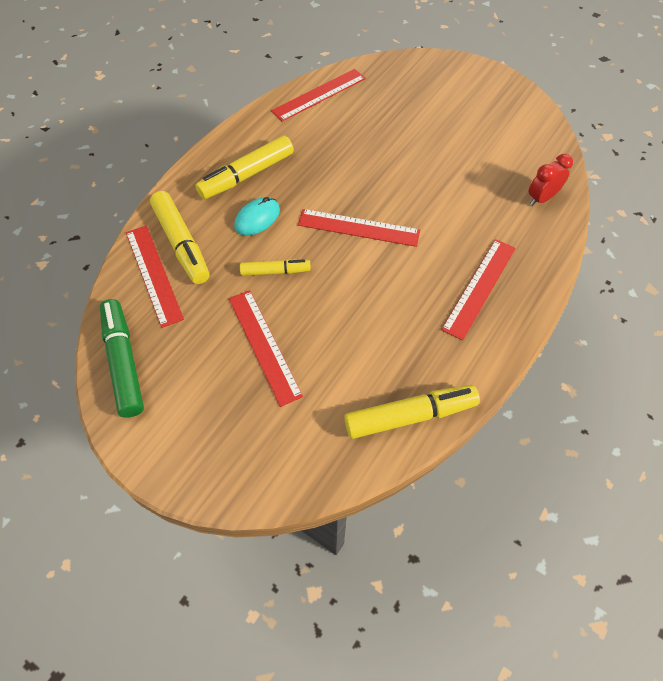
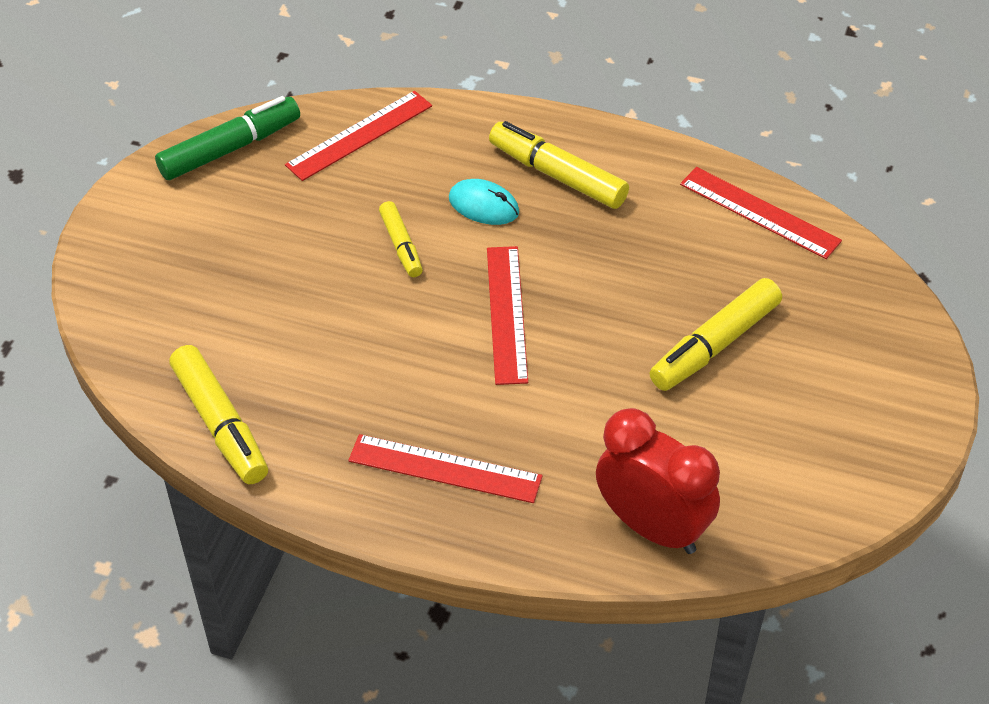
camera: 75 degrees right, 10 degrees down
(182, 244) = (415, 146): yellow marker -> yellow marker (714, 345)
(264, 346) = (285, 263): red ruler -> none
(541, 198) = (653, 527): red clock -> red clock, size x1.81

